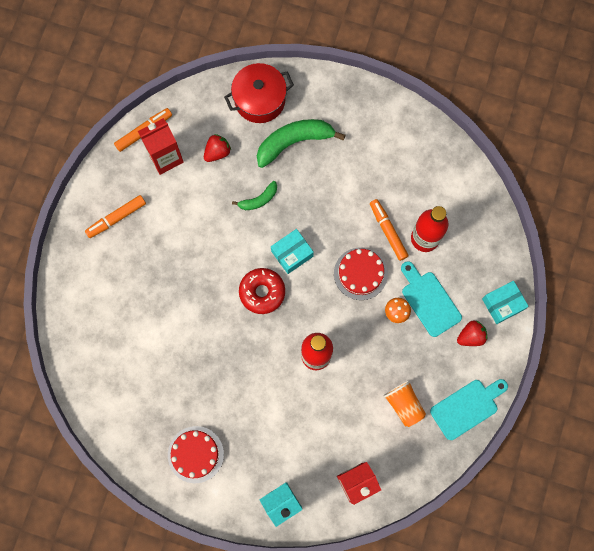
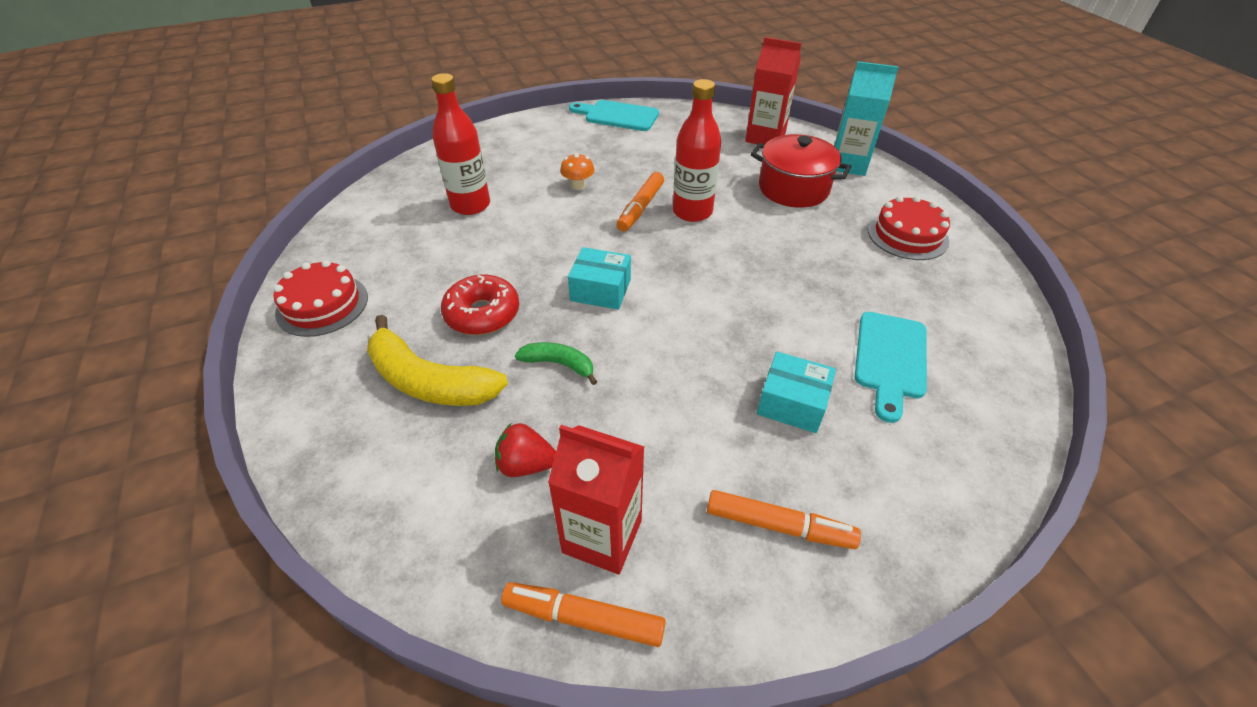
camera: 130 degrees left, 30 degrees down
(260, 100) = (378, 472): red pot -> red pot (793, 188)
(262, 292) = (678, 287): red donut -> red donut (482, 314)
(294, 142) = (429, 381): green banana -> yellow banana
(360, 273) = (563, 227): red cake -> red cake (322, 305)
(388, 231) = (488, 233): orange marker -> orange marker (640, 208)
(404, 404) = (662, 144): orange cup -> none
(429, 300) = (540, 173): turquoise cutting board -> turquoise cutting board (890, 359)
(471, 336) = (549, 138): red strawberry -> none
(502, 304) = (495, 136): turquoise box -> turquoise box (792, 403)

